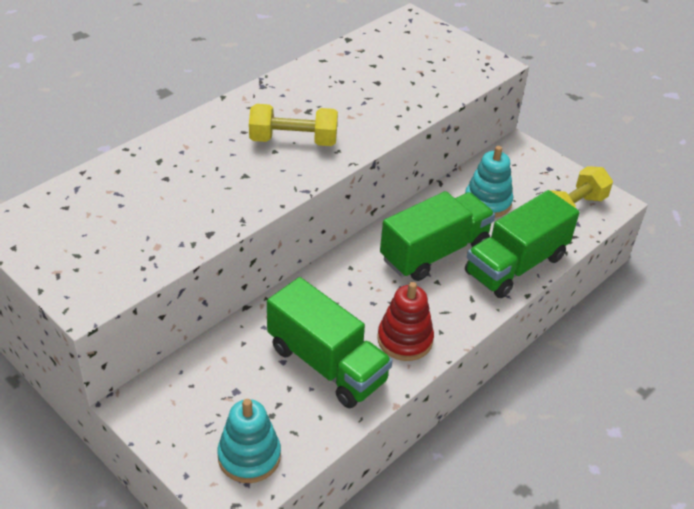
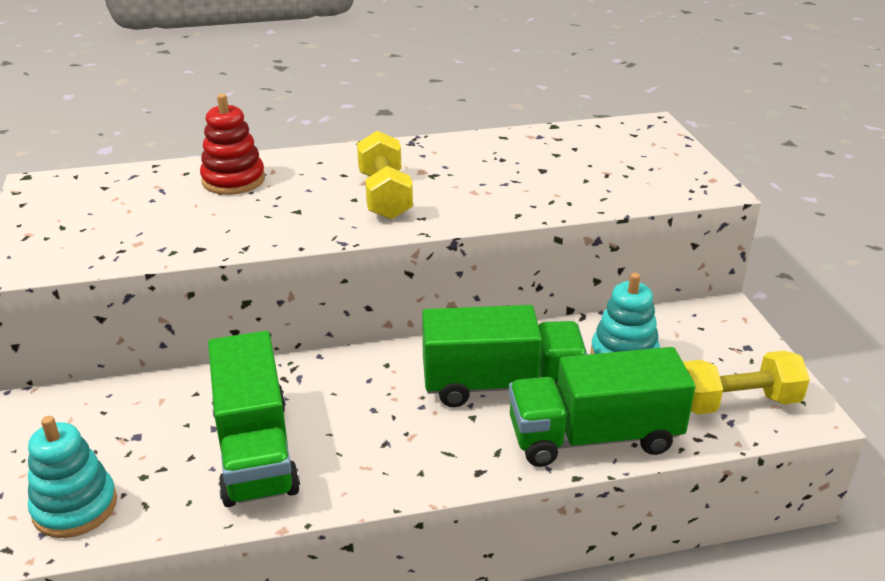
camera: 35 degrees right, 10 degrees down
(293, 141) = (384, 196): yellow dumbbell -> yellow dumbbell turned 45 degrees clockwise
(405, 340) = (368, 463): red stacking toy -> red stacking toy (233, 180)

